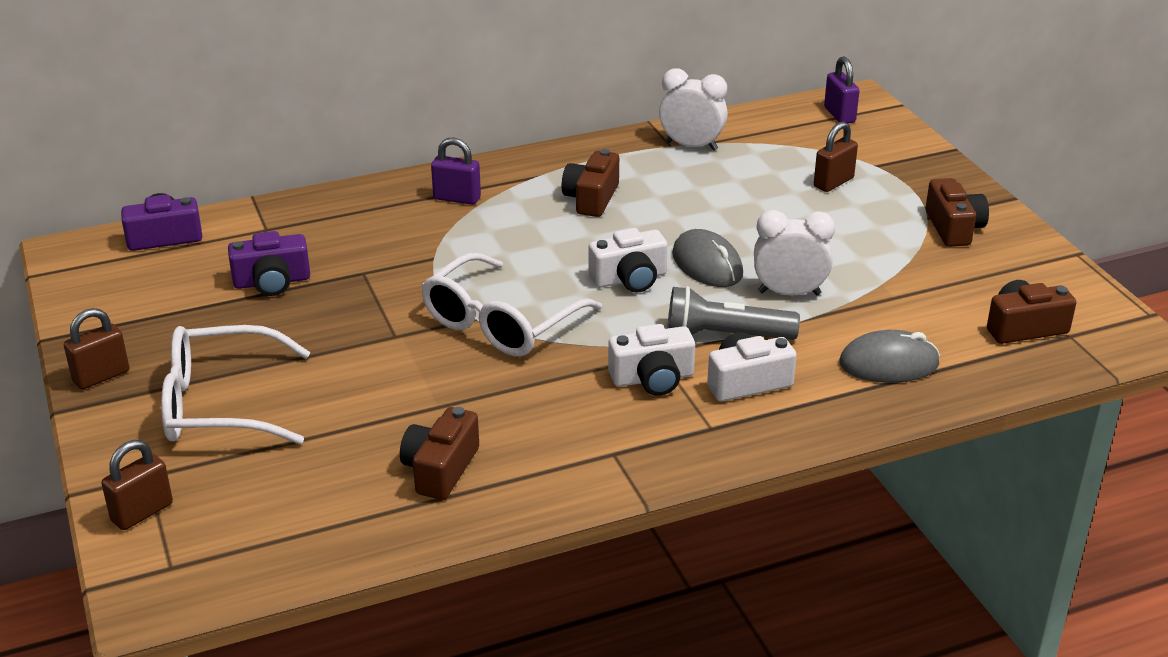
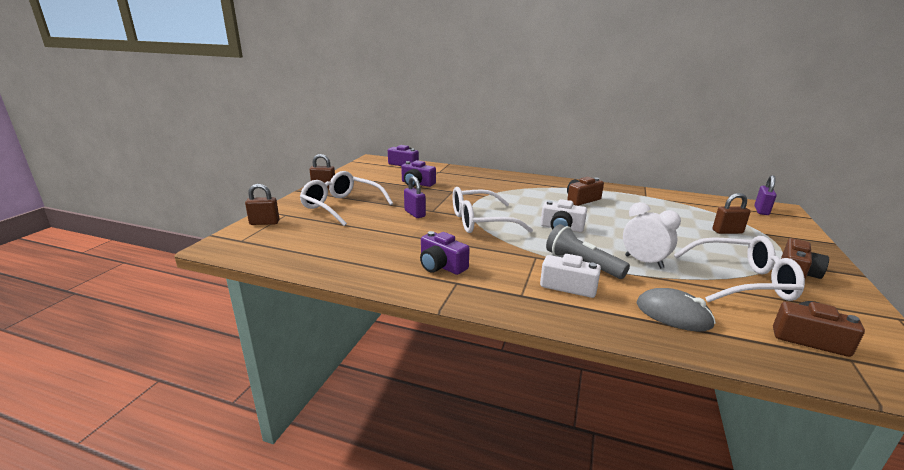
camera: 40 degrees right, 10 degrees down
(440, 469) = (376, 255): brown camera -> none
(457, 198) = (522, 184): purple padlock -> purple padlock (414, 213)
(558, 437) = (441, 266): none -> purple camera
(652, 378) = (519, 264): white camera -> none
(691, 146) = (657, 198): white clock -> none
(707, 264) = (609, 236): grey mouse -> none
(914, 272) = (742, 281): none -> white glasses

